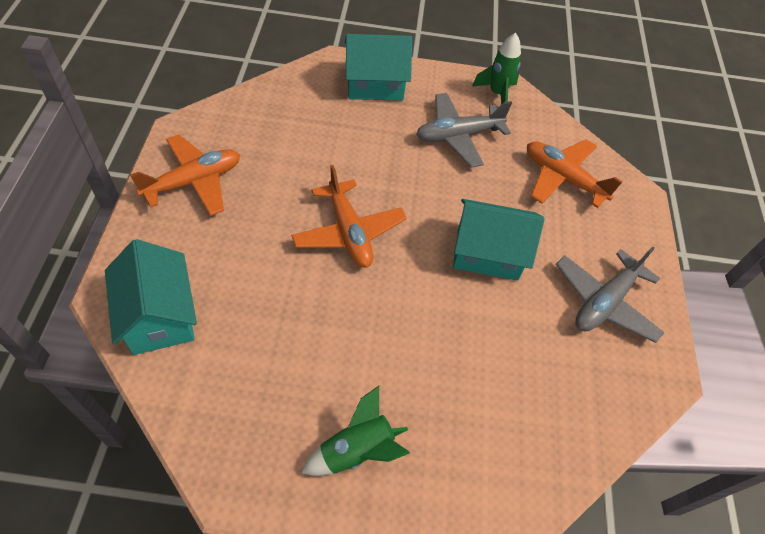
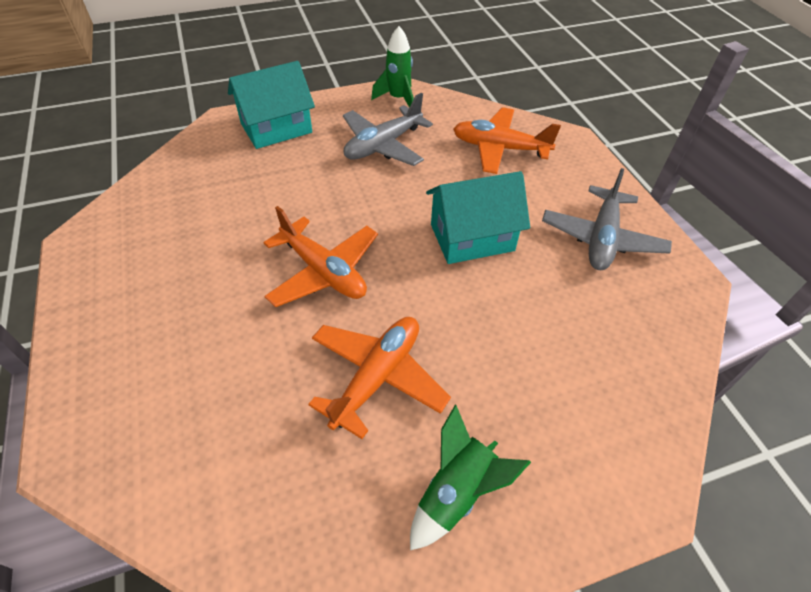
camera: 20 degrees left, 5 degrees down
(159, 316) = (146, 450): turquoise house -> none
(194, 182) = (121, 287): orange plane -> orange plane (377, 377)

